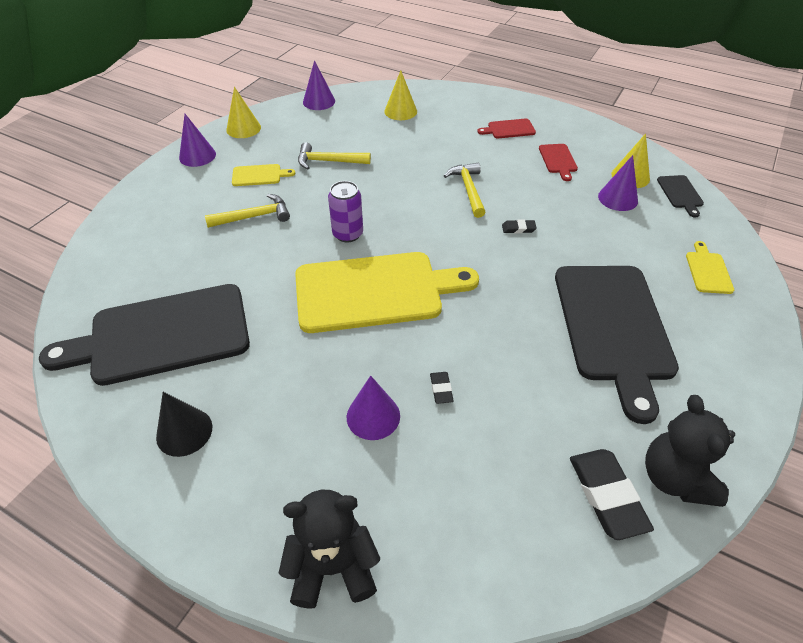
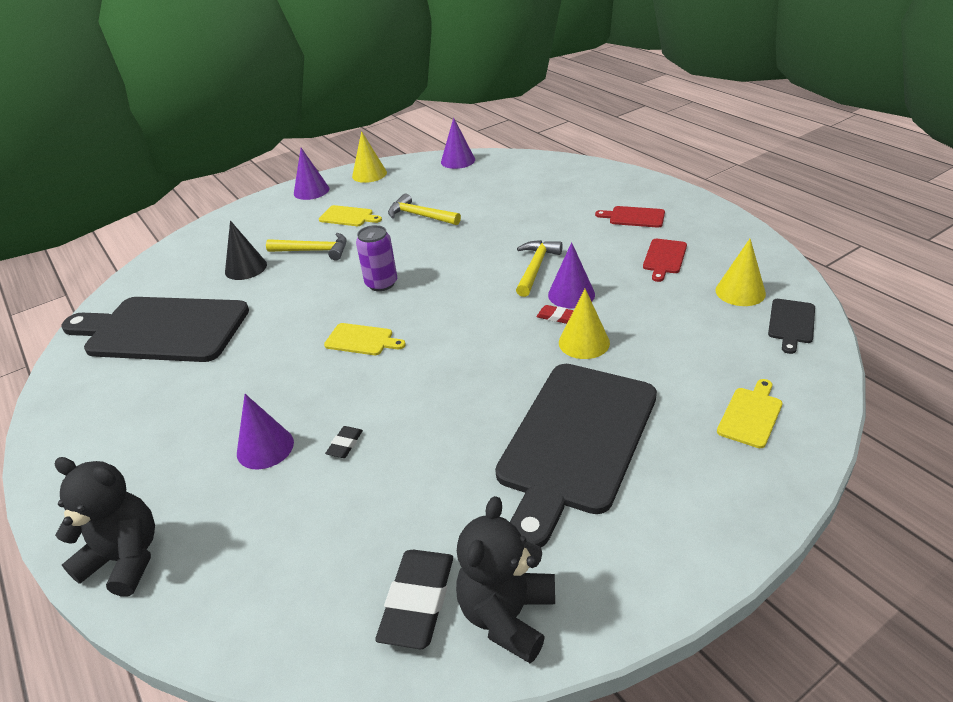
camera: 30 degrees right, 10 degrees down
(184, 431) = (113, 409): black cone -> black cone (246, 268)
(375, 291) = (361, 340): yellow cutting board -> yellow cutting board, size x0.41
(400, 111) = (530, 181): yellow cone -> yellow cone (584, 342)
(518, 228) = (556, 317): black eraser -> red eraser
(618, 198) = (702, 311): purple cone -> purple cone (571, 294)

